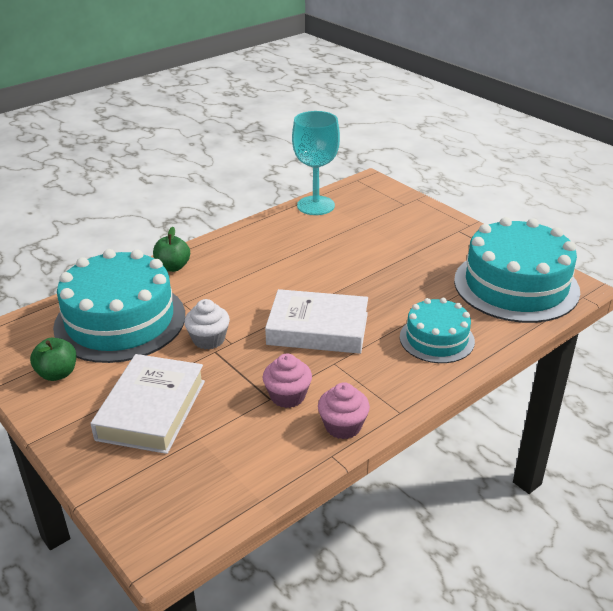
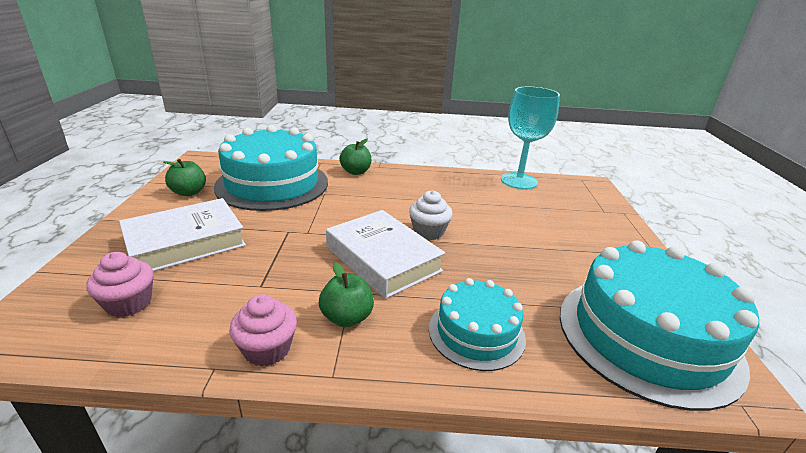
camera: 40 degrees right, 5 degrees down
(208, 339) = (298, 222): white cupcake -> white cupcake (428, 232)
(287, 396) = (274, 293): pink cupcake -> pink cupcake (129, 303)
(357, 379) = (347, 317): none -> green apple

